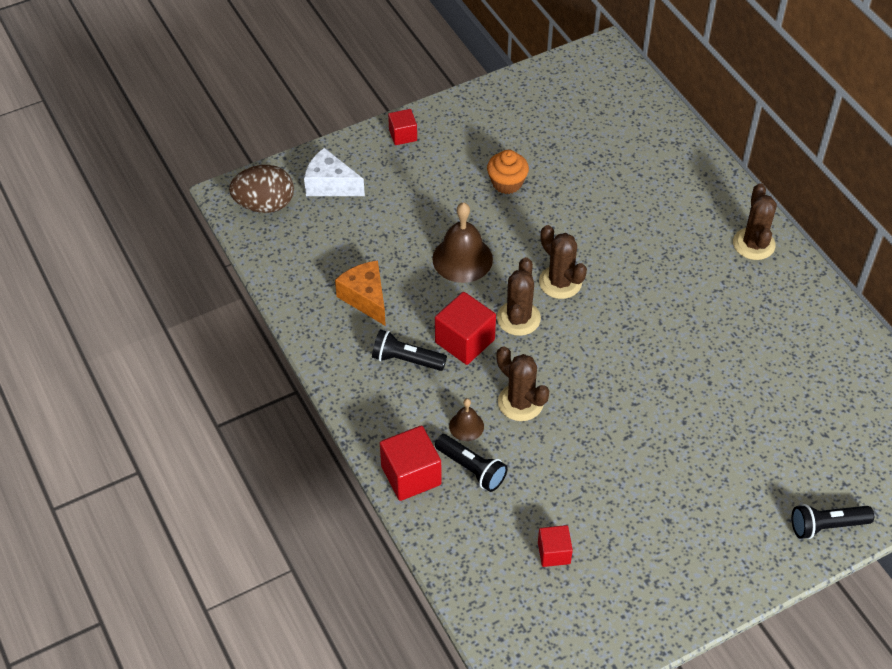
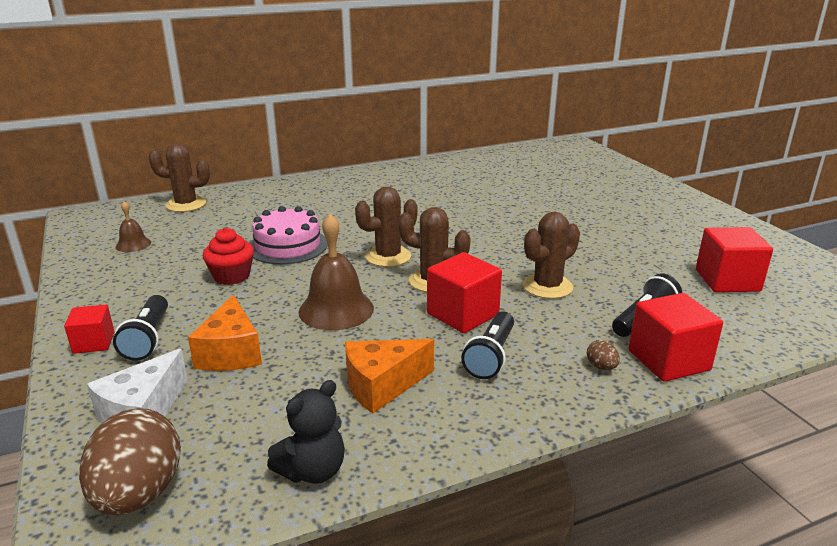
camera: 85 degrees left, 25 degrees down
(284, 275) = (313, 471): none -> black teddy bear
(397, 210) = (231, 353): none -> orange cheese
(398, 429) = (601, 367): none -> brown egg
(466, 426) = (586, 319): brown bell -> brown bell (133, 244)
(507, 183) = (231, 276): orange cupcake -> red cupcake
(554, 553) = (727, 280): red cube -> red cube, size x1.66
(569, 207) = (288, 246): none -> pink cake
(753, 244) = (367, 179): brown cactus -> brown cactus (186, 204)
(827, 526) = (642, 180): black flashlight -> black flashlight (148, 338)

